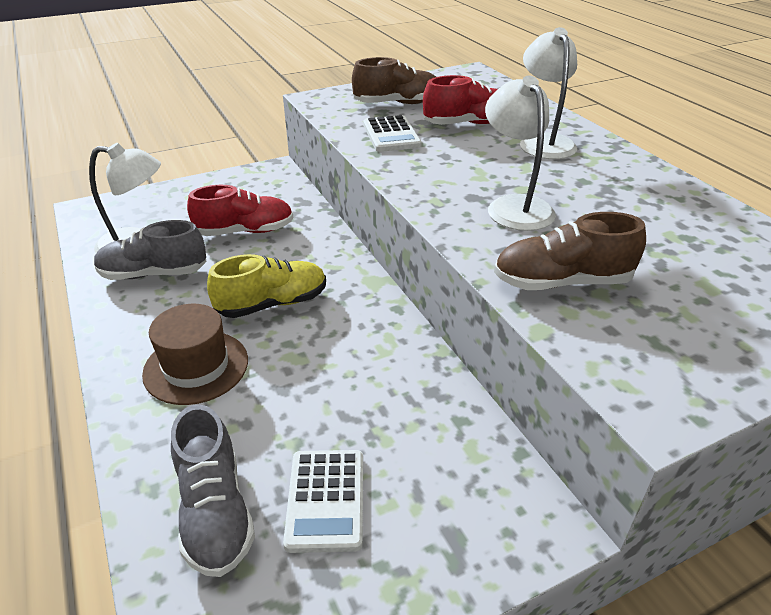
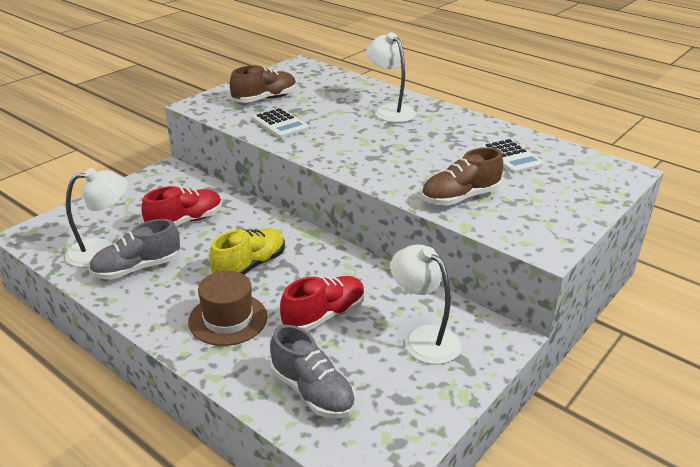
camera: 25 degrees left, 5 degrees down
(325, 500) = (375, 365): white calculator -> white calculator (511, 157)
(468, 124) = (329, 106): red shoe -> red shoe (324, 315)
(514, 206) = (401, 158): white lamp -> white lamp (423, 338)

